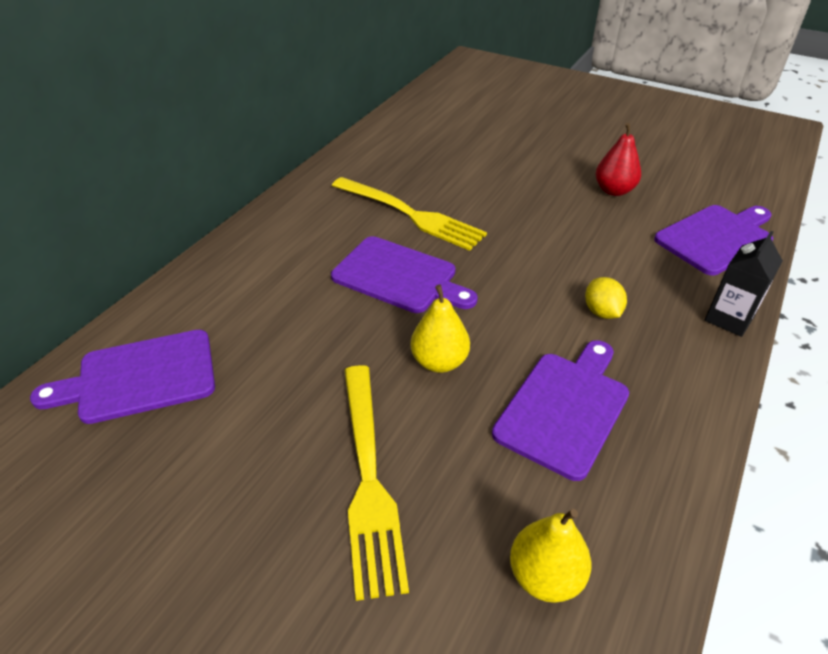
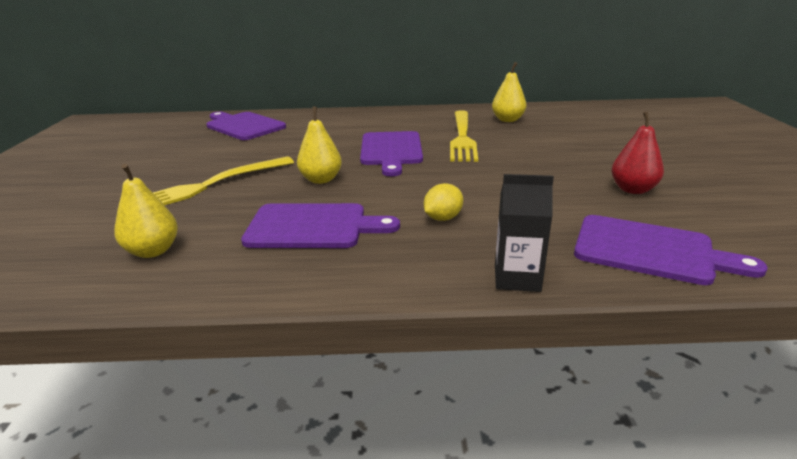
camera: 60 degrees right, 15 degrees down
(390, 166) = (507, 120): none -> yellow pear

